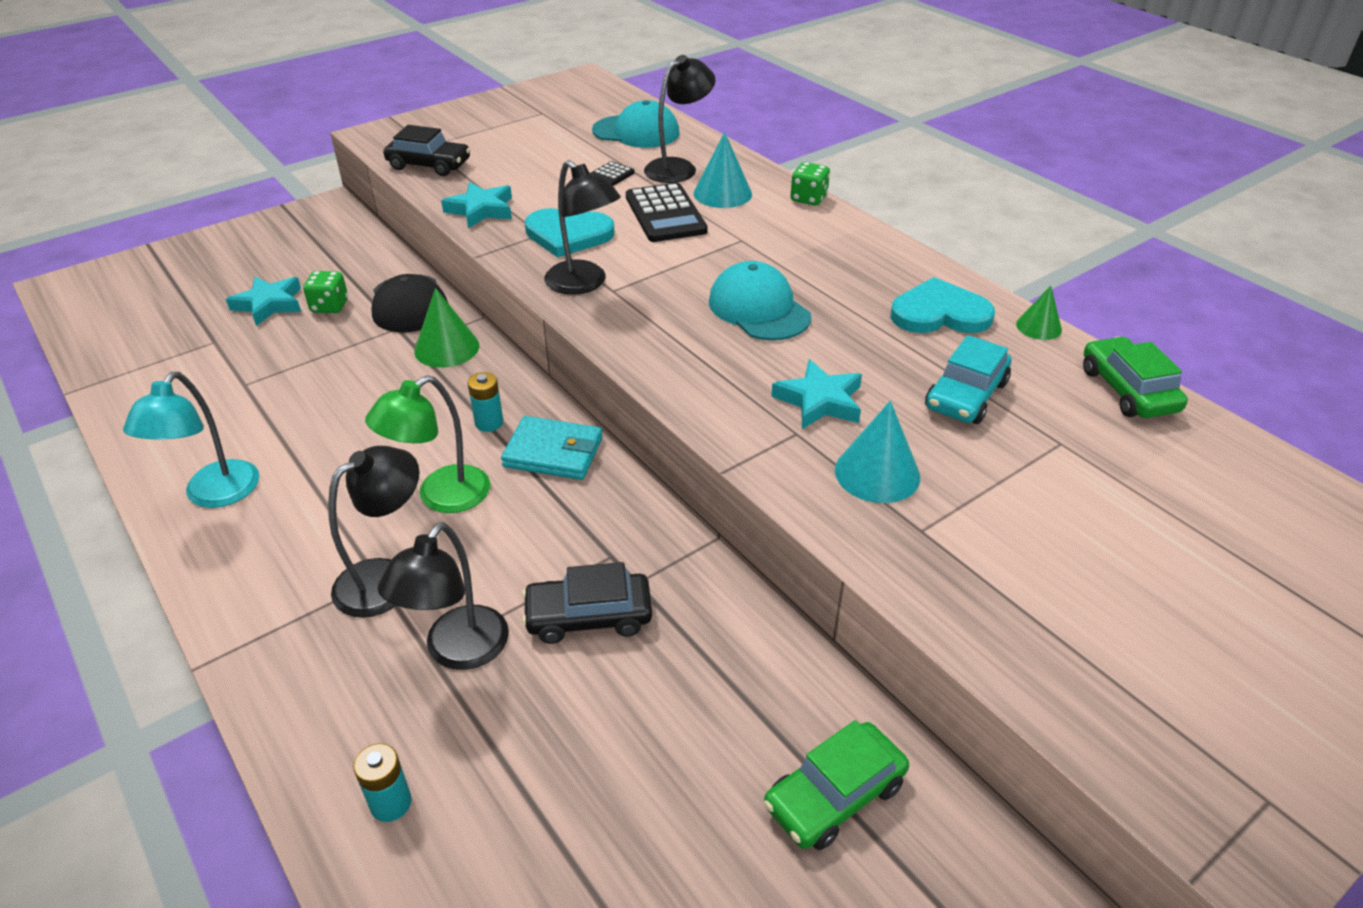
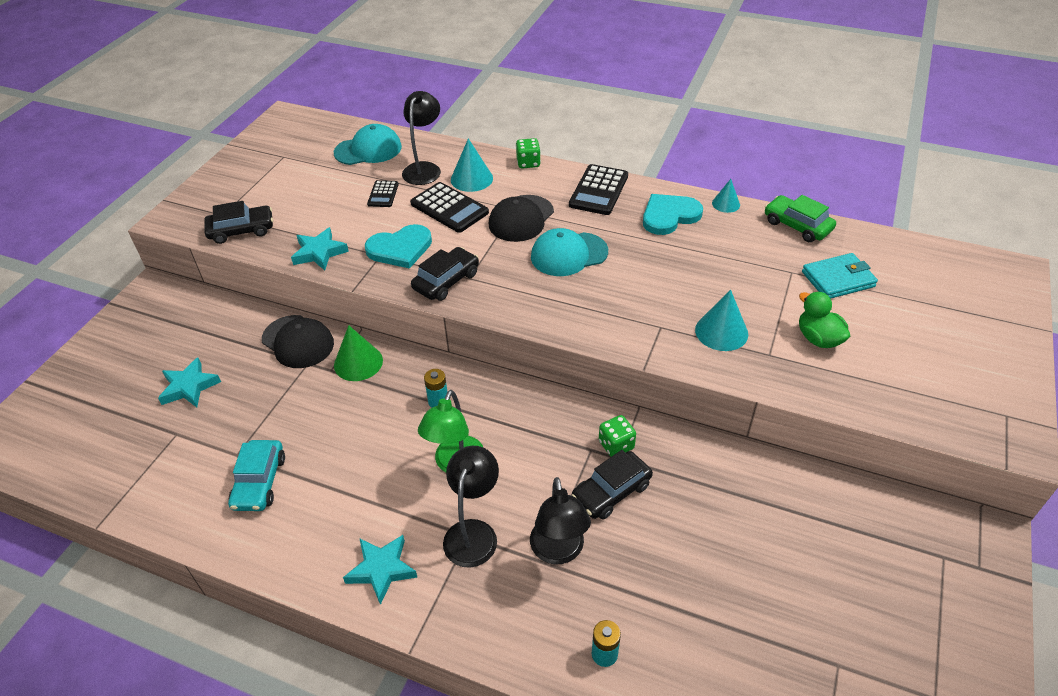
camera: 30 degrees left, 5 degrees up
(214, 495) = (300, 540): turquoise lamp -> none
(330, 306) = (239, 368): green dice -> green dice (616, 445)
(553, 452) = (497, 402): turquoise wallet -> turquoise wallet (838, 279)
(584, 284) = (446, 281): black lamp -> black car
(739, 252) = (521, 218): none -> black cap
(759, 309) = (569, 254): turquoise cap -> turquoise cap turned 45 degrees counterclockwise
(819, 401) = (655, 301): turquoise star -> turquoise star (382, 569)
(834, 795) = (811, 517): green car -> none
(870, 255) = (599, 190): none -> black calculator
(966, 395) = (725, 263): turquoise car -> turquoise car (259, 482)
(1020, 542) = (818, 338): none -> green duck
(1038, 327) = (726, 204): green cone -> turquoise cone

